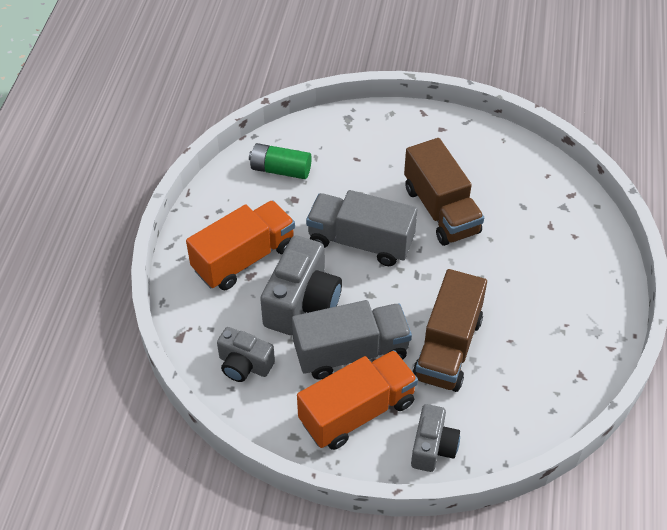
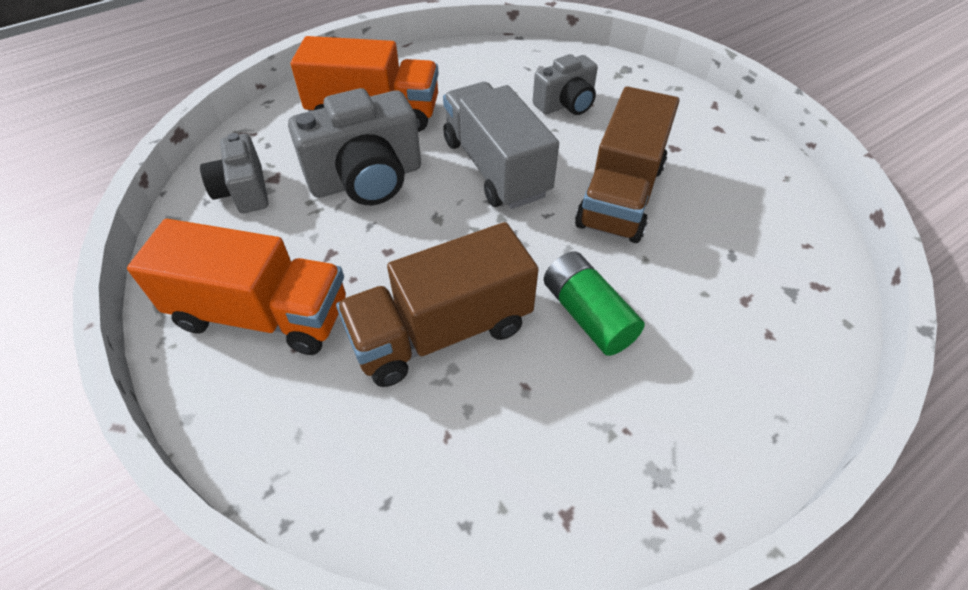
camera: 45 degrees right, 0 degrees up
(280, 170) = (505, 71): green battery -> green battery (587, 315)
(351, 352) = (342, 254): grey truck -> none
(432, 447) = (271, 424): grey camera -> grey camera (566, 104)

